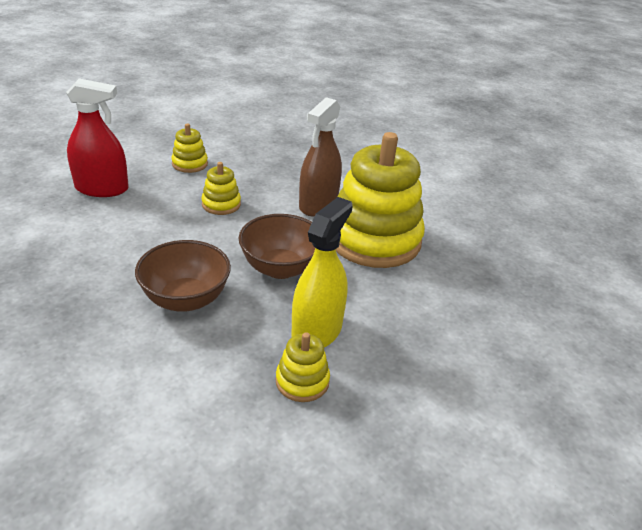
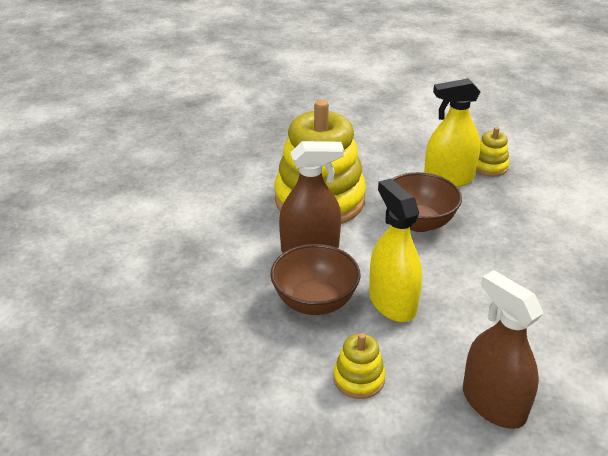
camera: 125 degrees left, 0 degrees up
(102, 188) = (493, 404): red spray bottle -> brown spray bottle
(186, 299) = (512, 241): brown bowl -> brown bowl (315, 302)
(221, 204) = (392, 302): yellow stacking toy -> yellow spray bottle

